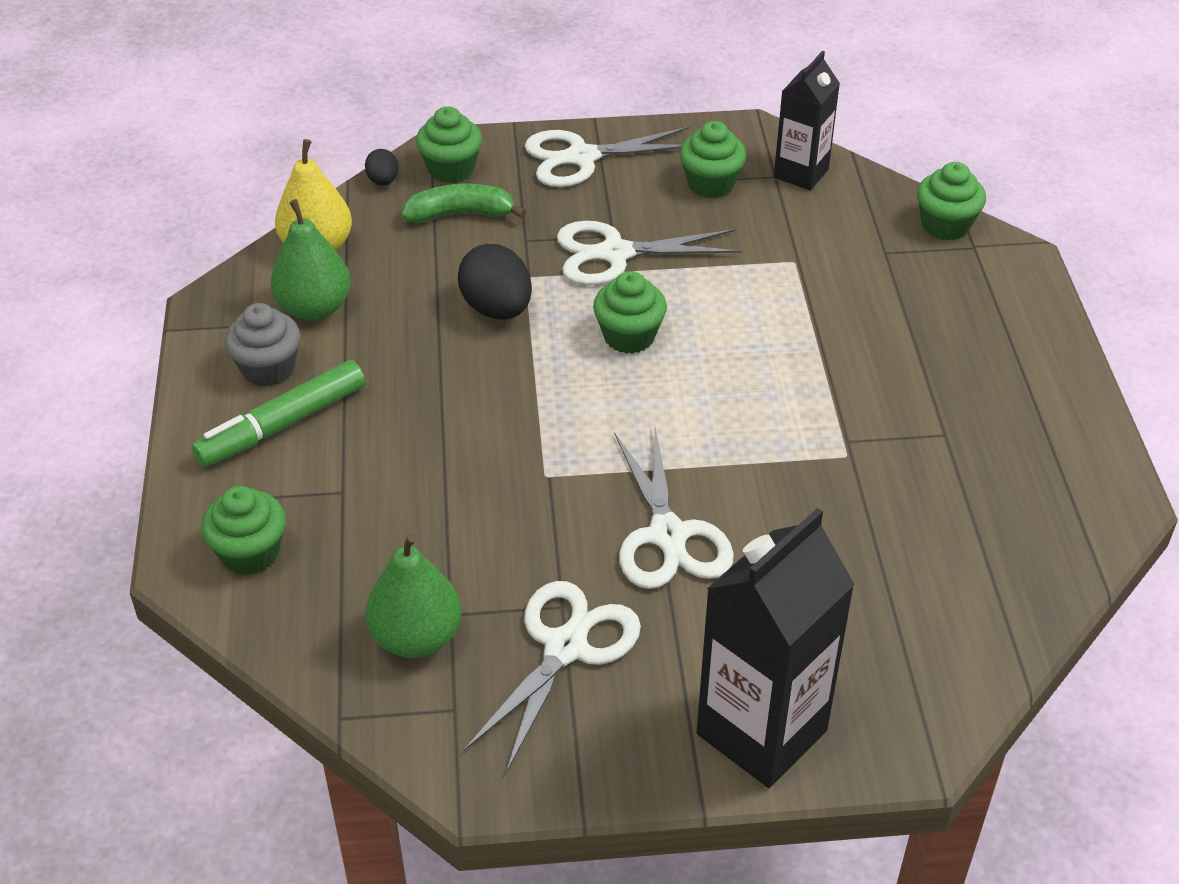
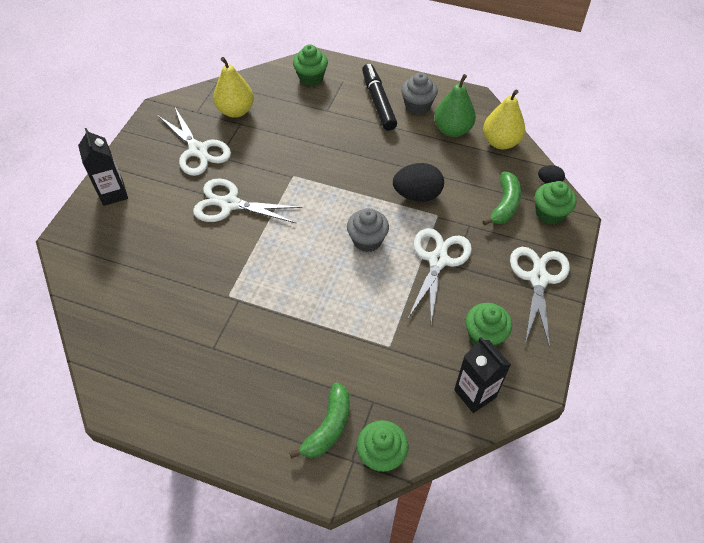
camera: 115 degrees right, 10 degrees up
(282, 425) = (378, 102): green marker -> black marker
(416, 638) = (236, 111): green pear -> yellow pear
(629, 336) = (367, 240): green cupcake -> grey cupcake
(761, 732) = (113, 193): black carton -> black carton, size x0.61
(952, 279) = (328, 427): none -> green banana

